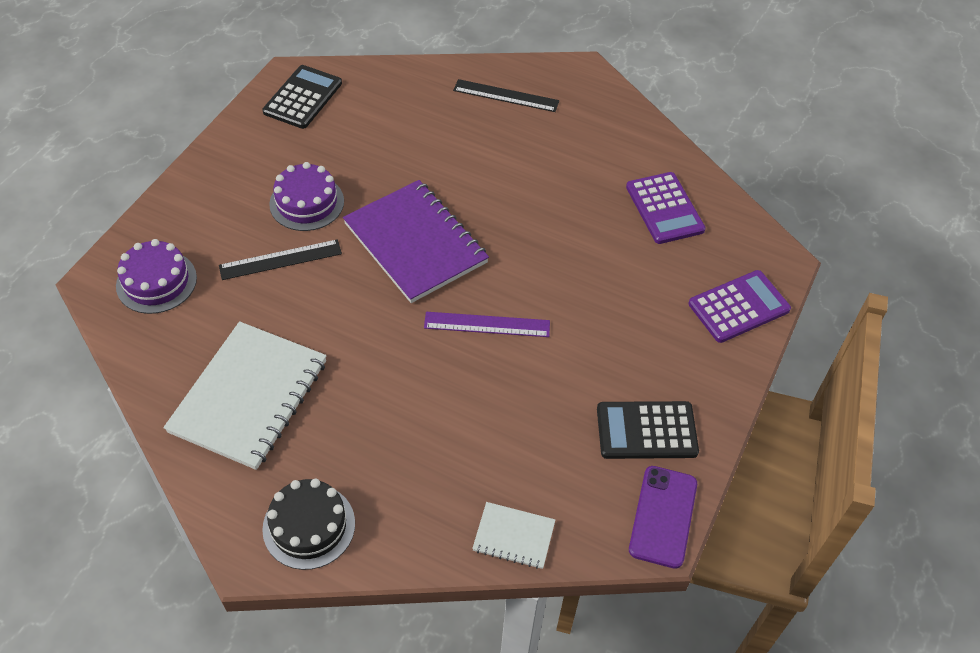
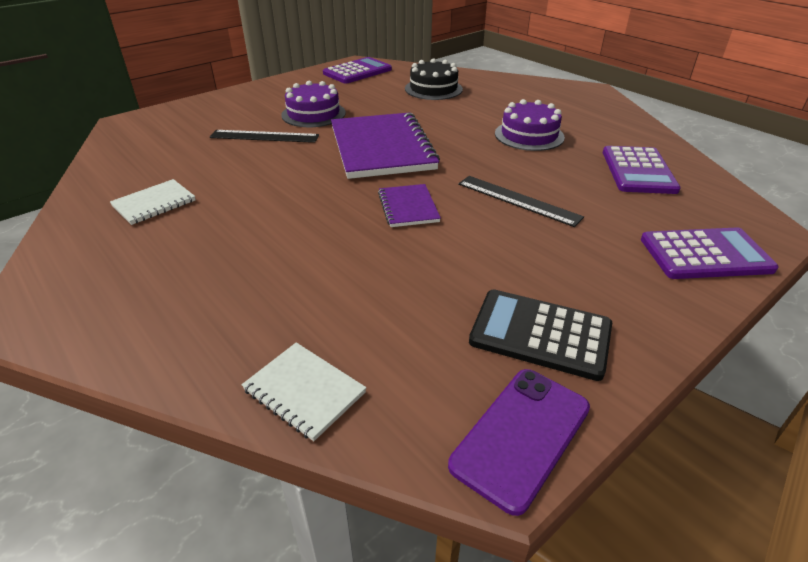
camera: 25 degrees right, 15 degrees down
(156, 282) = (163, 130): purple cake -> purple cake (529, 135)
(249, 396) = (154, 203): white notebook -> white notebook, size x0.48
(303, 97) = (357, 71): black calculator -> purple calculator
(309, 526) = (99, 309): black cake -> black cake (433, 89)
(487, 325) = (408, 207): purple ruler -> purple notebook
(506, 96) = (516, 92): black ruler -> black ruler (517, 200)

